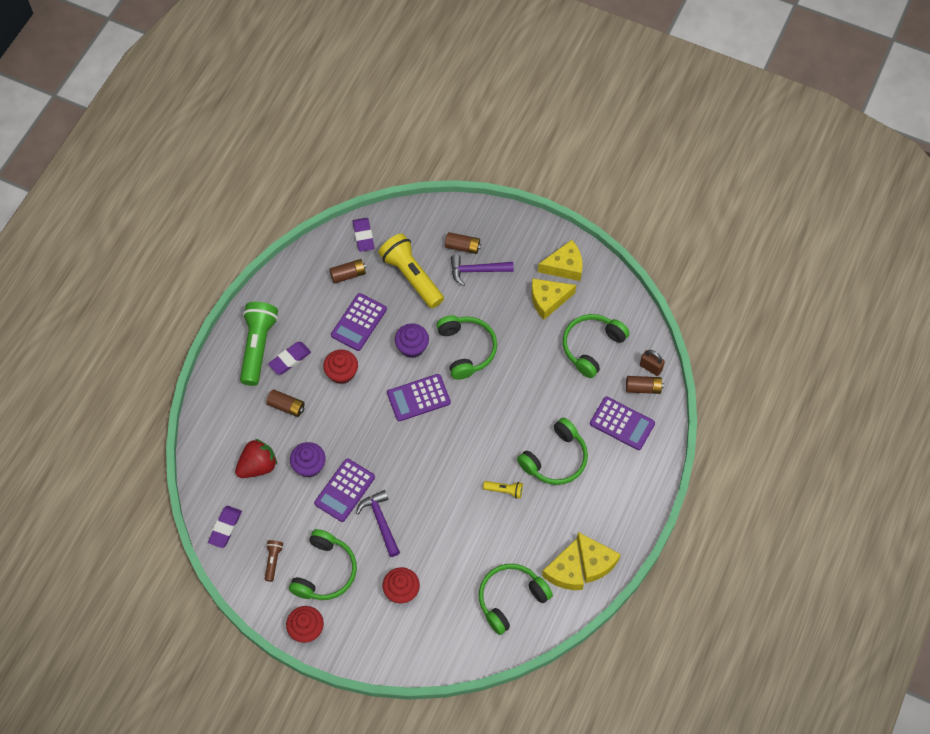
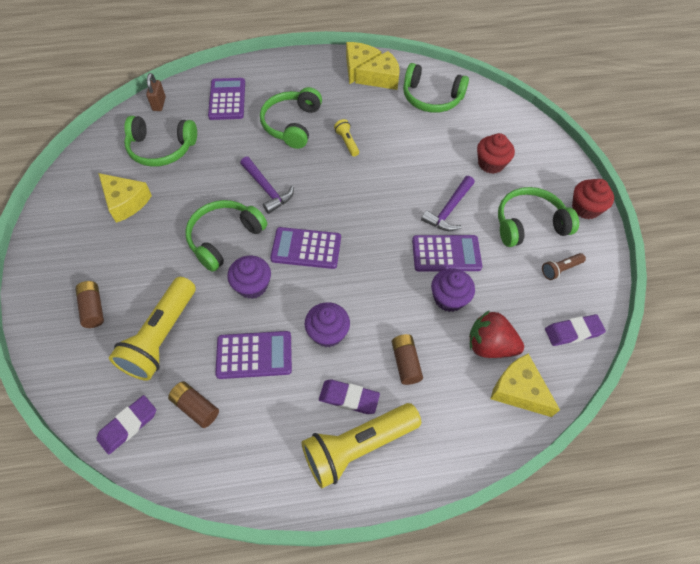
camera: 125 degrees left, 5 degrees down
(258, 346) = (357, 447): green flashlight -> yellow flashlight
(342, 373) = (327, 333): red cupcake -> purple cupcake
(418, 398) = (306, 248): purple calculator -> purple calculator turned 150 degrees clockwise
(477, 270) = (120, 278): purple hammer -> purple hammer (267, 189)
(555, 459) = (292, 124): green headphones -> green headphones turned 90 degrees counterclockwise
(564, 266) = (76, 208): yellow cheese -> yellow cheese (518, 390)
(643, 388) = (183, 100): brown battery -> none

